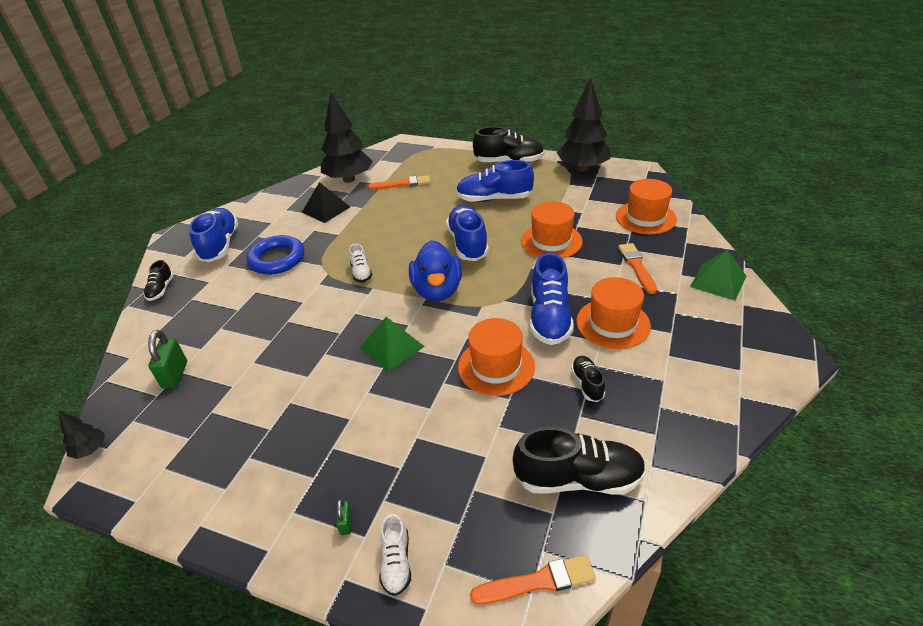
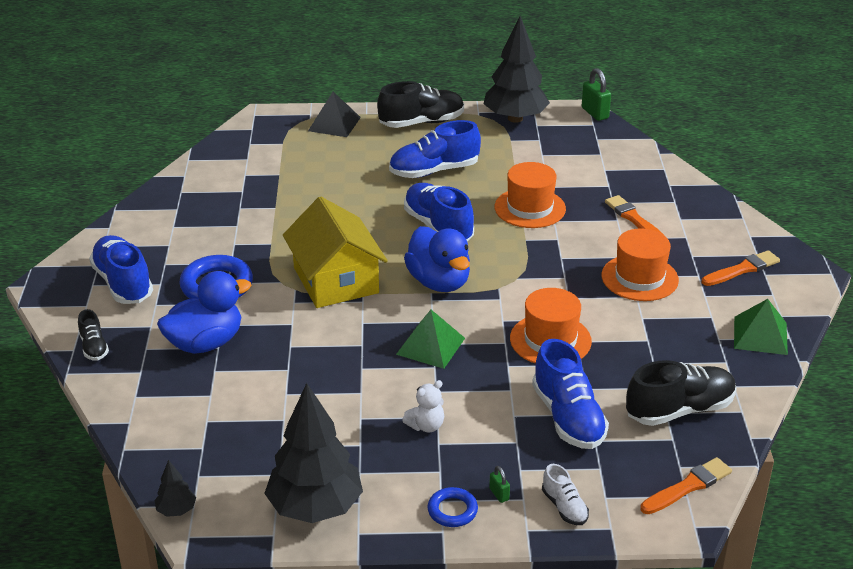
camera: 25 degrees left, 5 degrees down
(175, 375) = (205, 425): green padlock -> green padlock (595, 113)
(232, 304) = (205, 343): none -> blue duck
(293, 528) = (452, 510): none -> blue ring
(326, 209) = (229, 217): black pyramid -> black pyramid (334, 124)
(335, 425) = (426, 426): none -> white teddy bear
(349, 179) = (228, 175): black tree -> black tree (315, 507)
(361, 272) = (336, 280): white shoe -> yellow house
(402, 184) = (305, 170): orange brush -> orange brush (742, 269)
(549, 317) = (575, 285): blue shoe -> blue shoe (568, 417)
(587, 384) = (645, 335): black shoe -> none
(645, 217) = (616, 165): orange hat -> none
(718, 281) = (718, 219): green pyramid -> green pyramid (760, 335)

